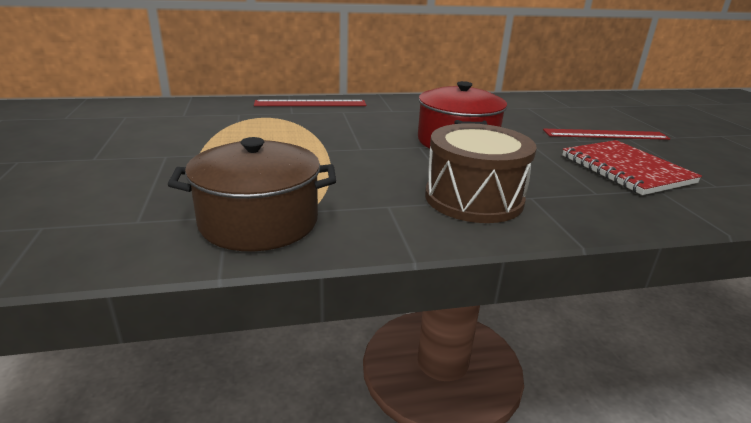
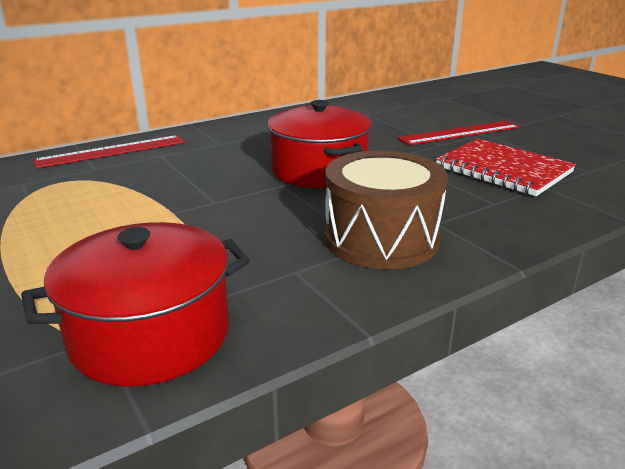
camera: 20 degrees left, 0 degrees up
(259, 221) = (150, 334): brown pot -> red pot

